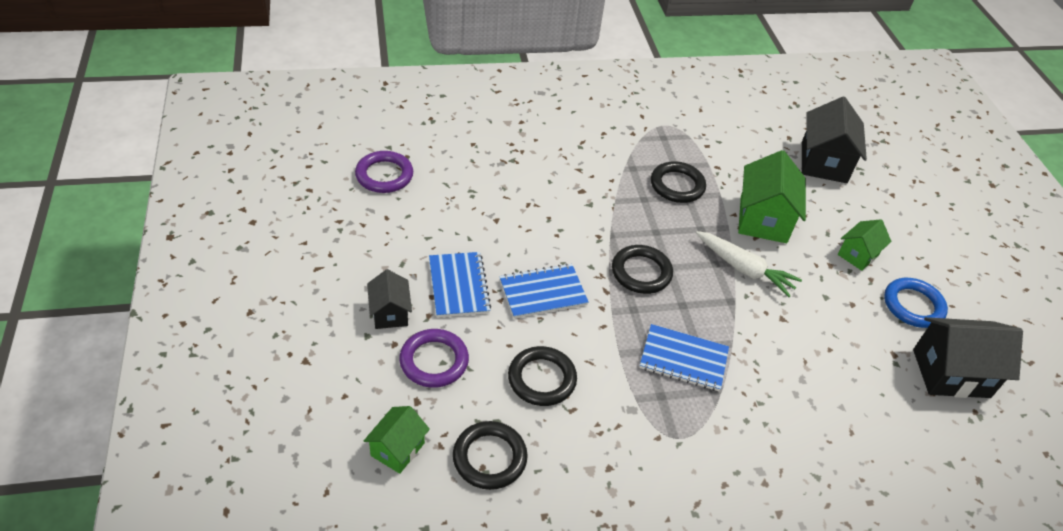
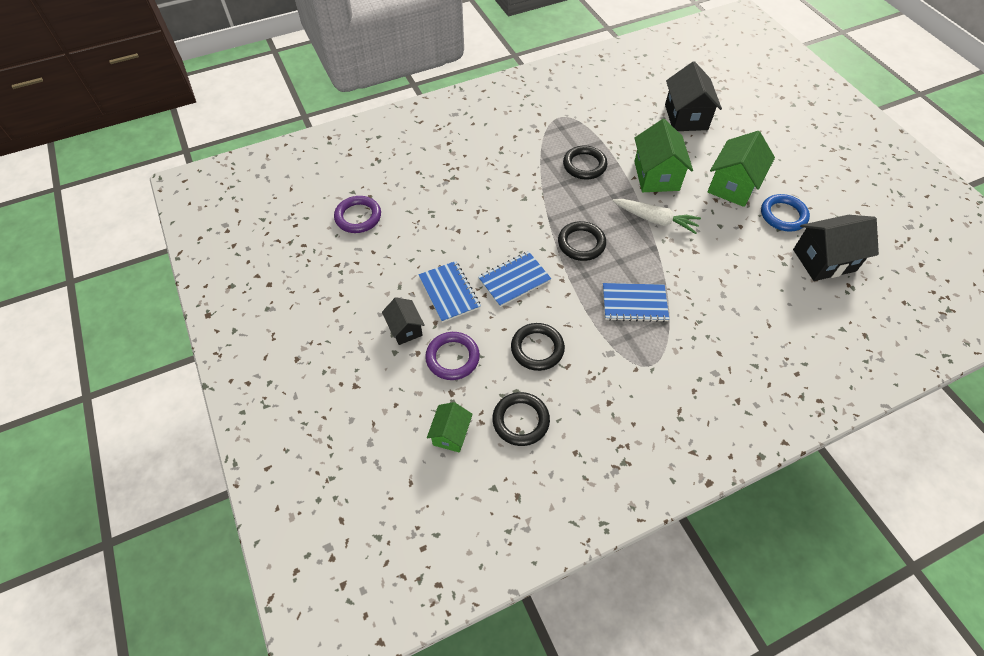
camera: 10 degrees left, 10 degrees up
(858, 255) = (733, 186): green house -> green house, size x1.74

